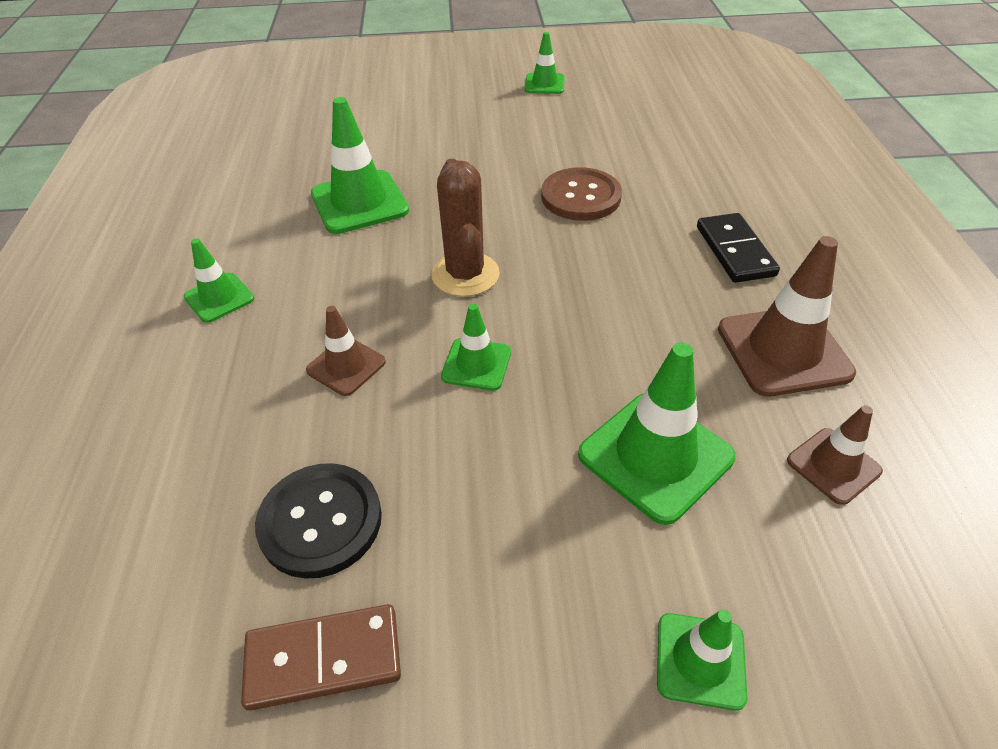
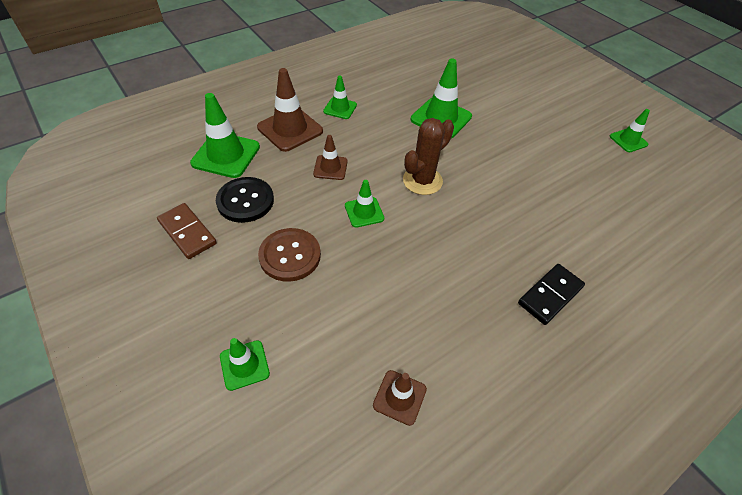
camera: 55 degrees right, 5 degrees up
(580, 197) = (531, 201): brown button -> brown button (290, 255)
(655, 456) = (353, 307): green traffic cone -> green traffic cone (226, 155)
(783, 351) = (476, 347): brown traffic cone -> brown traffic cone (290, 129)

